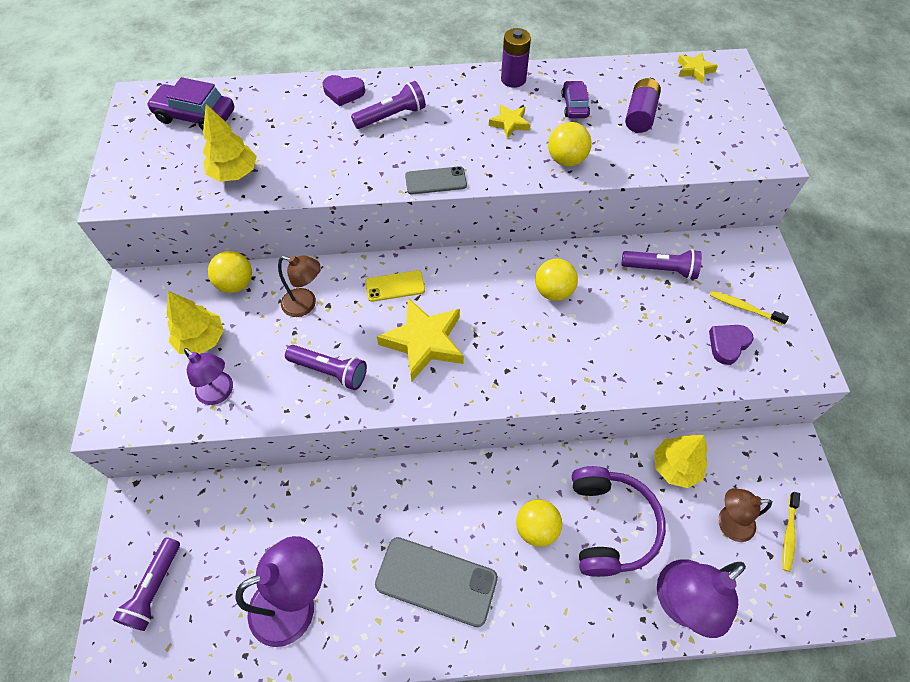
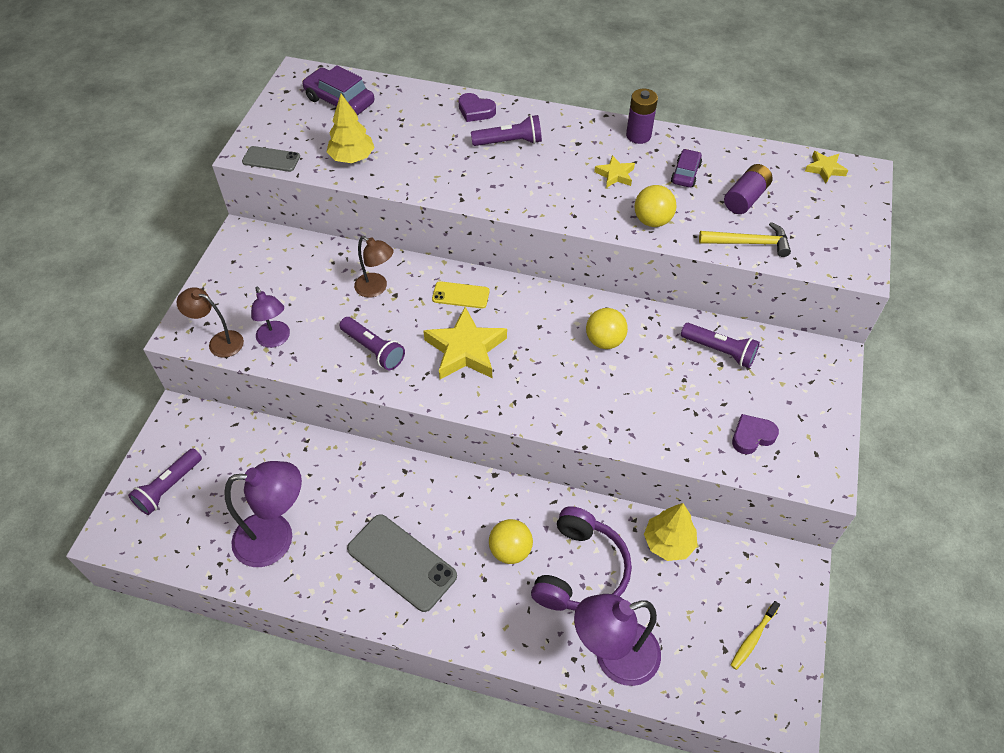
camera: 20 degrees right, 5 degrees down
(201, 340) = (277, 293): yellow tree -> none
(236, 284) = (324, 255): yellow ball -> none
(435, 181) = (522, 208): grey phone -> grey phone (271, 159)
(664, 158) = (749, 243): none -> yellow hammer
(728, 523) = (696, 608): brown lamp -> brown lamp (219, 342)
(744, 308) = (786, 409): yellow toothbrush -> none

